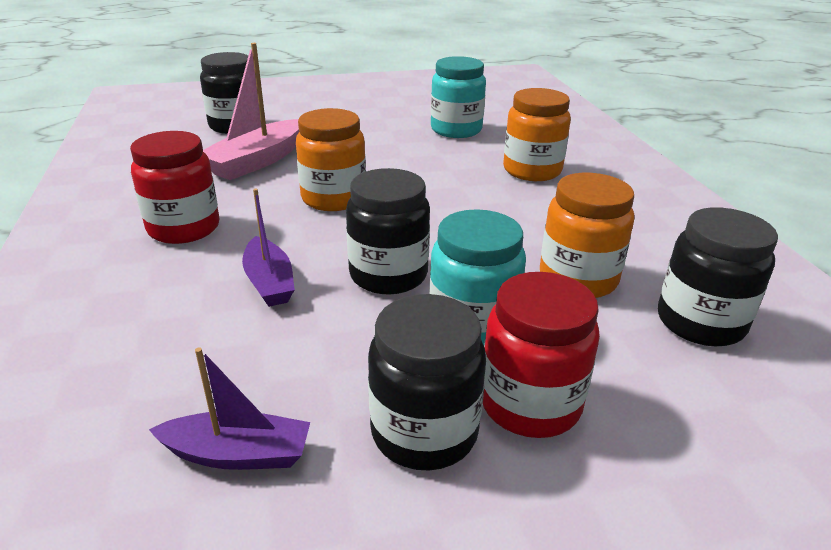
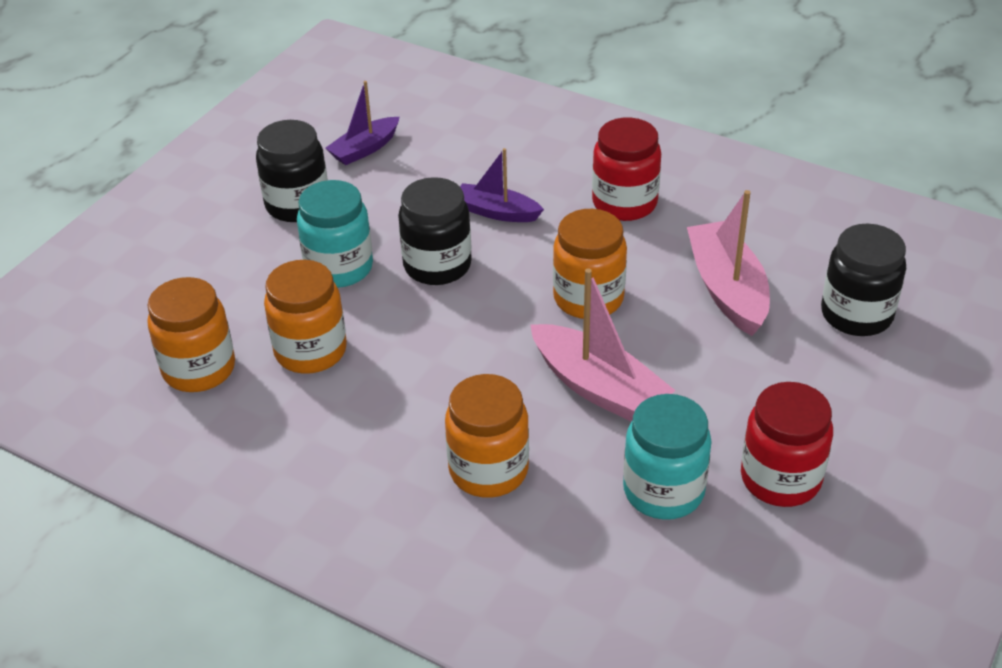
camera: 135 degrees right, 10 degrees up
(414, 166) = (598, 388): none -> pink boat
(530, 404) = (260, 248): red jar -> red jar (780, 479)
(700, 322) = (199, 369): black jar -> orange jar

